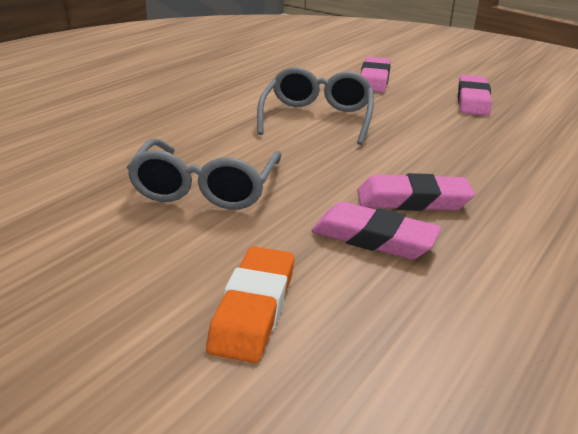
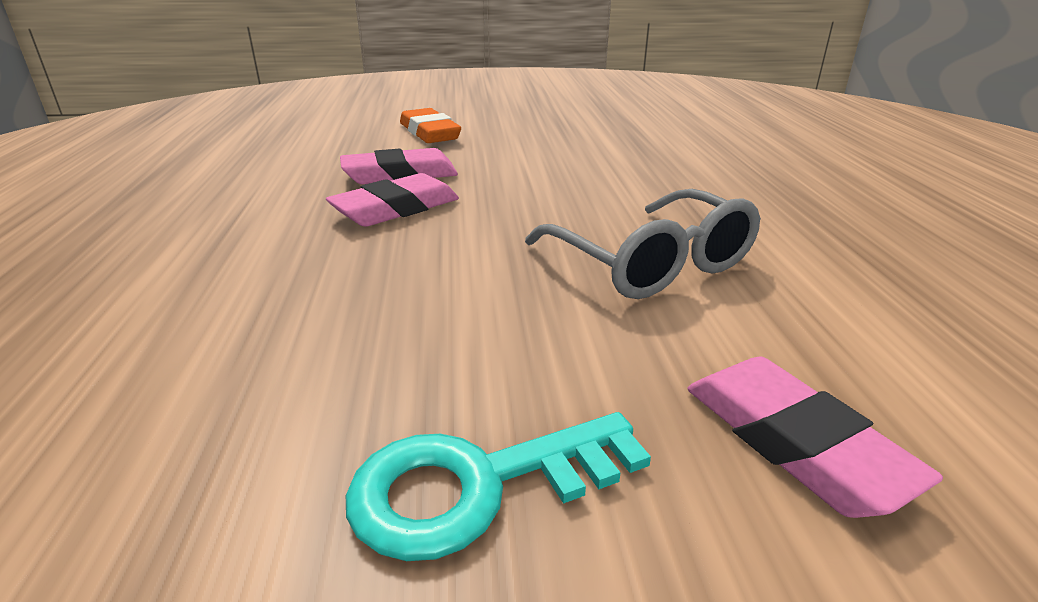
camera: 140 degrees right, 0 degrees up
(205, 189) = (575, 161): grey glasses -> none
(472, 100) = (478, 486): pink eraser -> turquoise key

